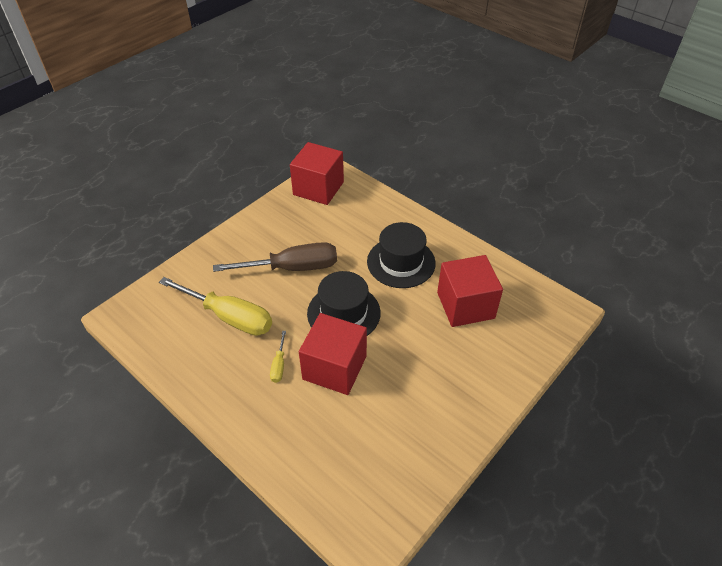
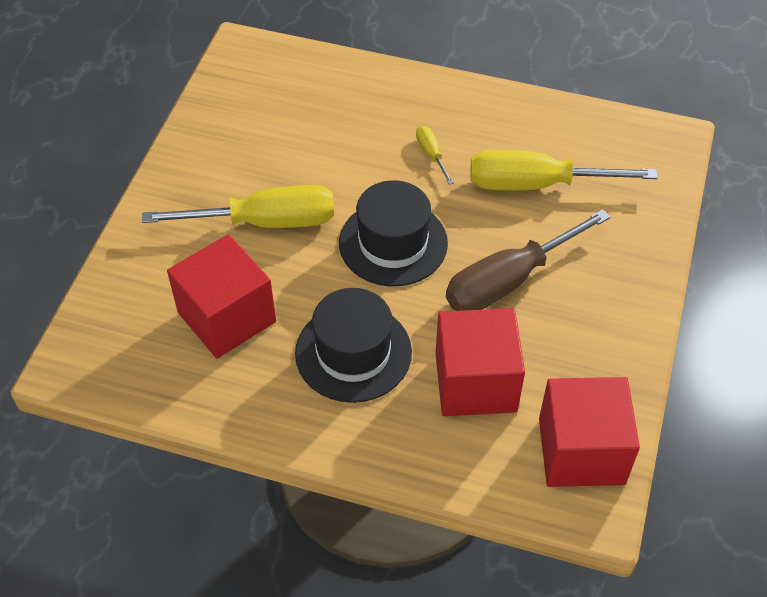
camera: 155 degrees right, 5 degrees up
(334, 367) = (363, 175): red cube -> red cube (475, 382)
(419, 358) = (264, 222): none -> yellow screwdriver

